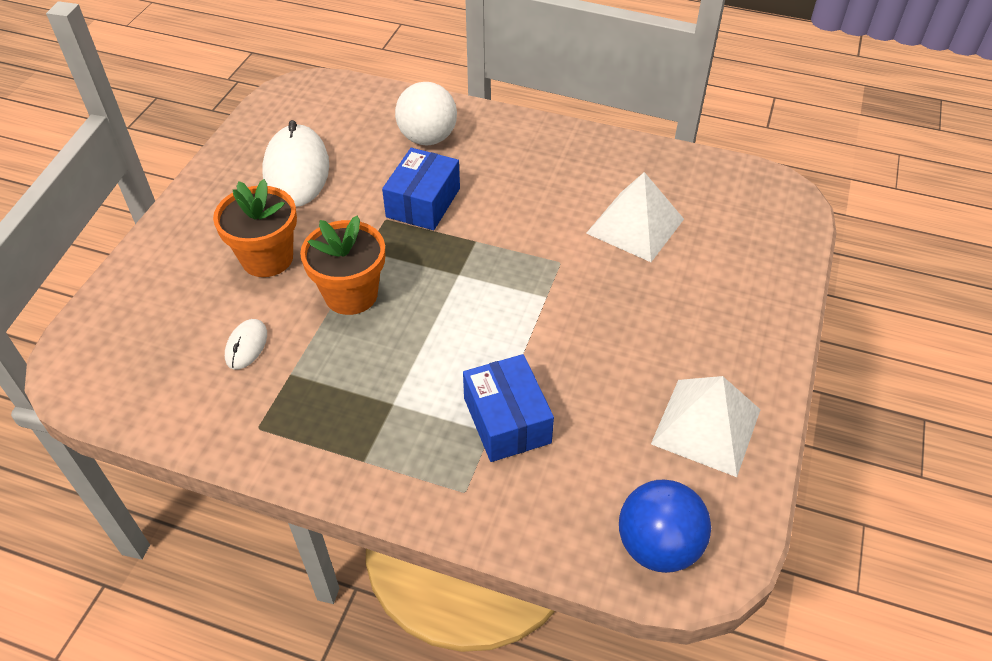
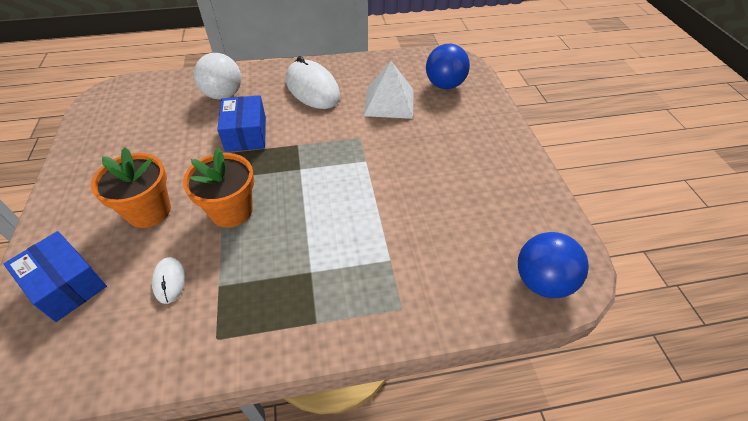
camera: 30 degrees left, 0 degrees up
(296, 170) = (137, 145): white mouse -> white mouse (312, 88)
(507, 420) = (395, 247): blue box -> blue box (67, 285)
(706, 426) = (512, 197): white pyramid -> none
(735, 229) = (444, 85): none -> blue ball

